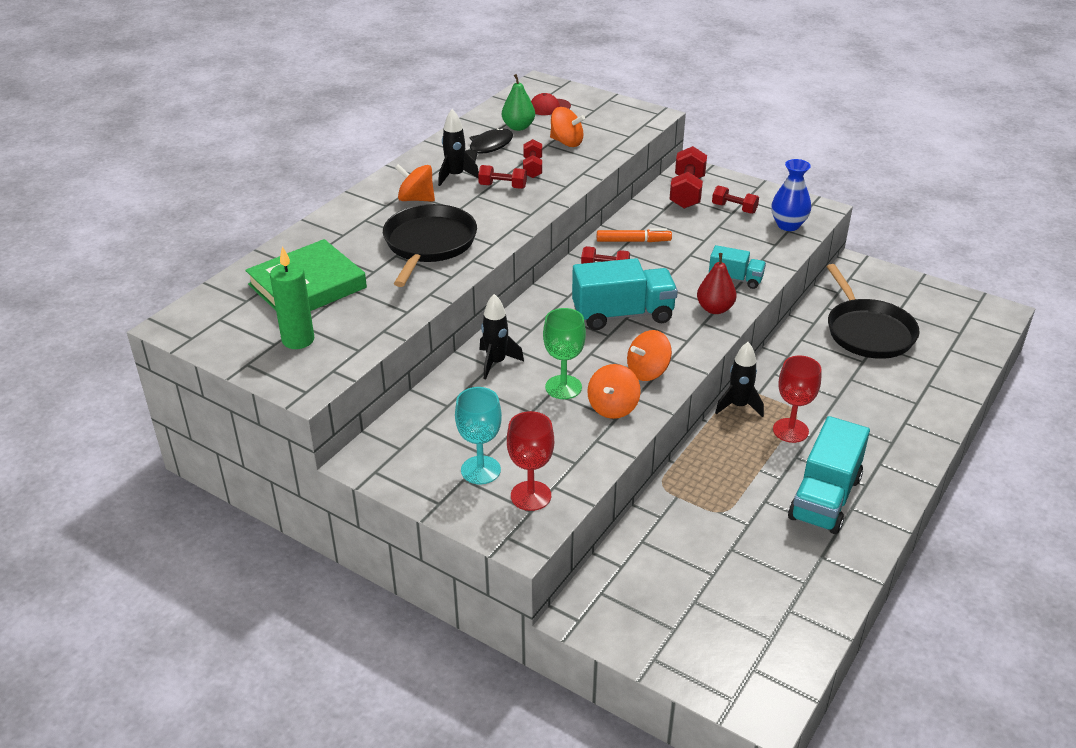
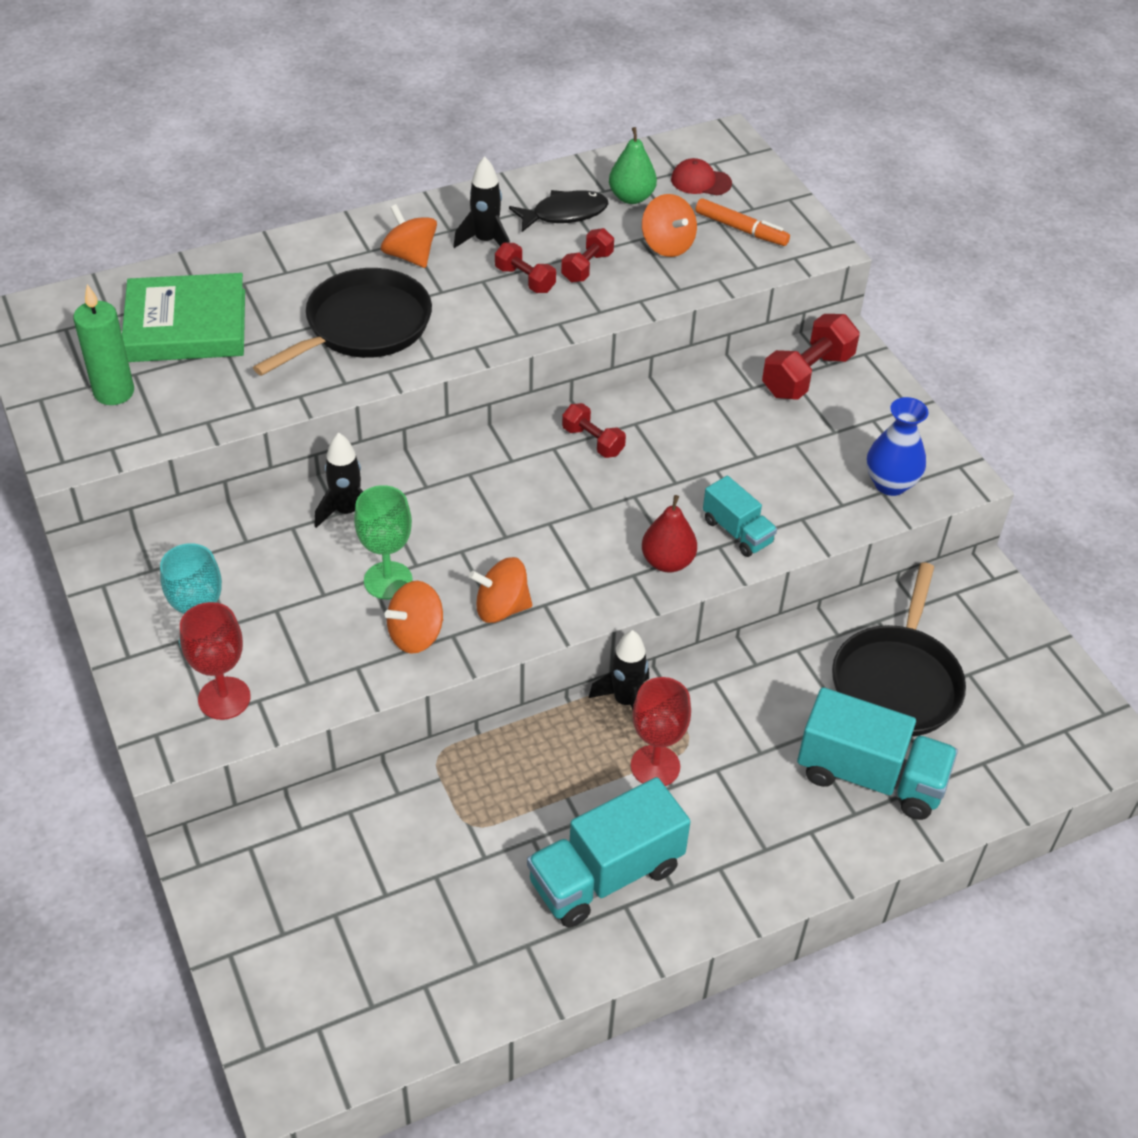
camera: 30 degrees right, 10 degrees up
(622, 314) = (549, 516): turquoise truck -> turquoise truck (870, 776)
(633, 241) = (665, 418): orange marker -> orange marker (741, 229)
(734, 208) = (844, 426): red dumbbell -> none

